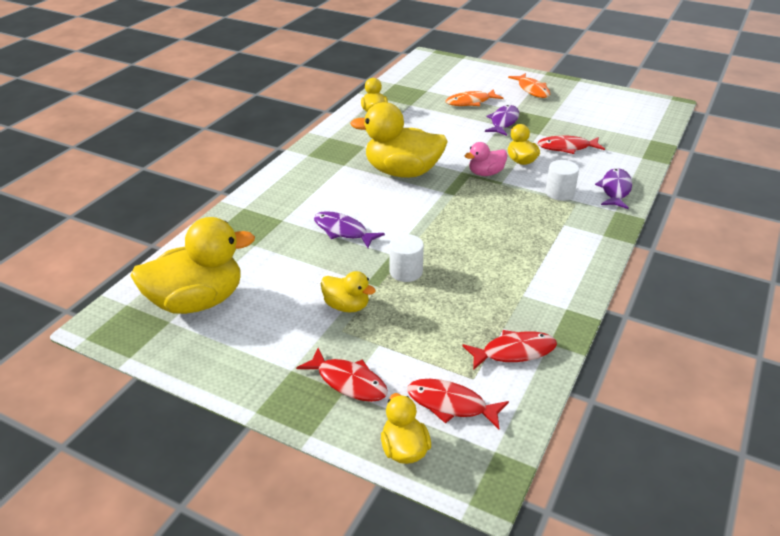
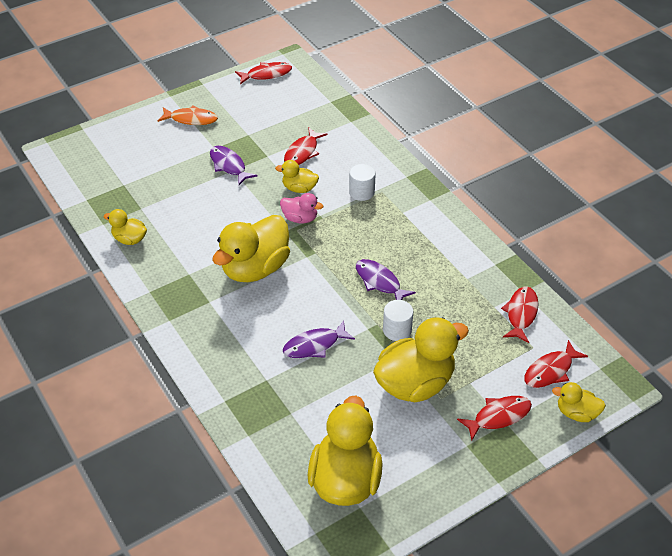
camera: 60 degrees left, 10 degrees up
(346, 306) = (415, 383): yellow duck -> yellow duck, size x1.99
(470, 102) = (175, 168): orange fish -> none
(485, 173) = (300, 218): pink duck -> pink duck turned 75 degrees counterclockwise
(615, 190) = (381, 161): purple fish -> purple fish (379, 282)
(634, 101) = (266, 74): none -> red fish

